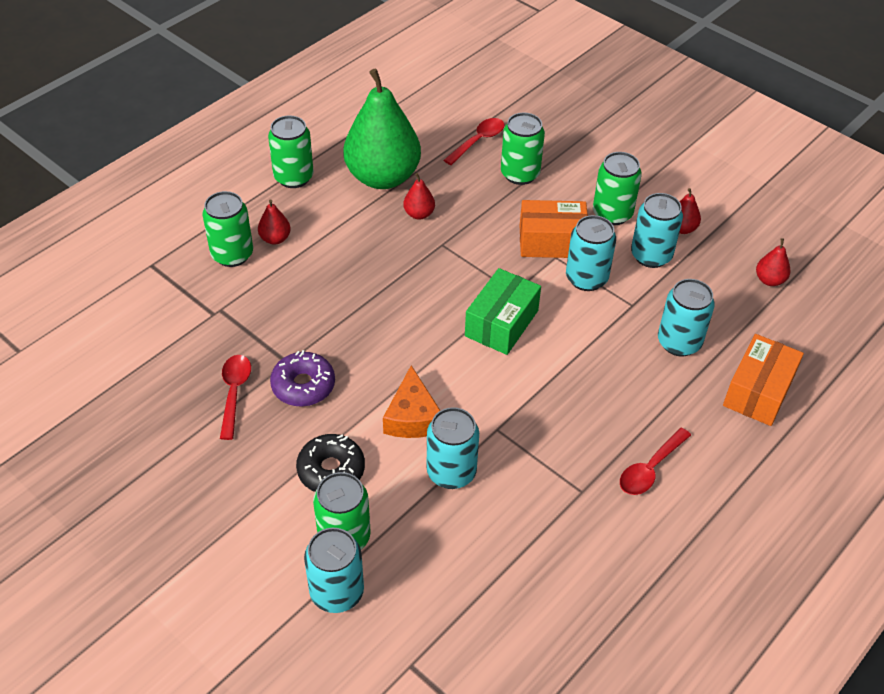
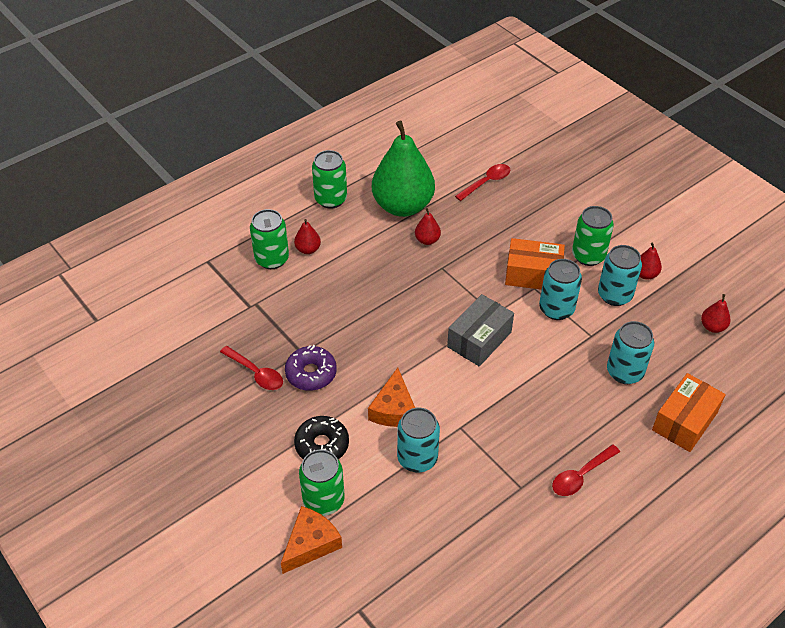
camera: 10 degrees right, 0 degrees up
(234, 393) = (256, 373): red spoon -> red spoon turned 120 degrees clockwise
(337, 592) = (310, 544): turquoise can -> orange cheese
(501, 323) = (479, 339): green box -> grey box
(520, 174) = (516, 214): green can -> none

